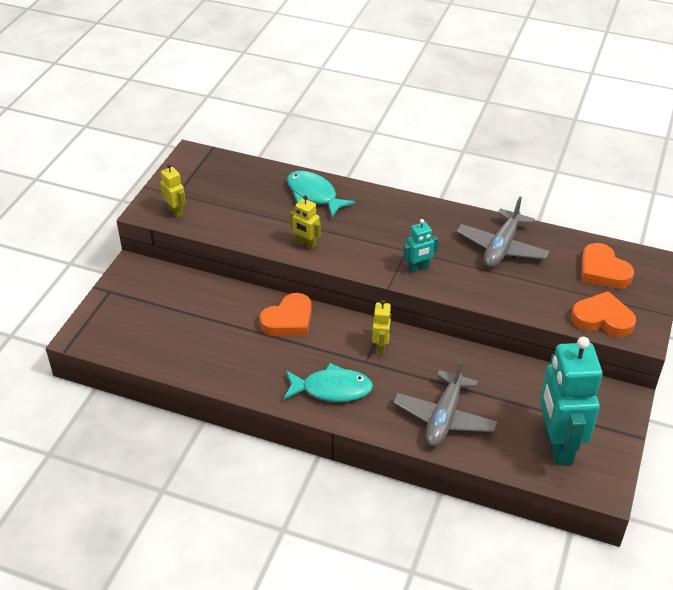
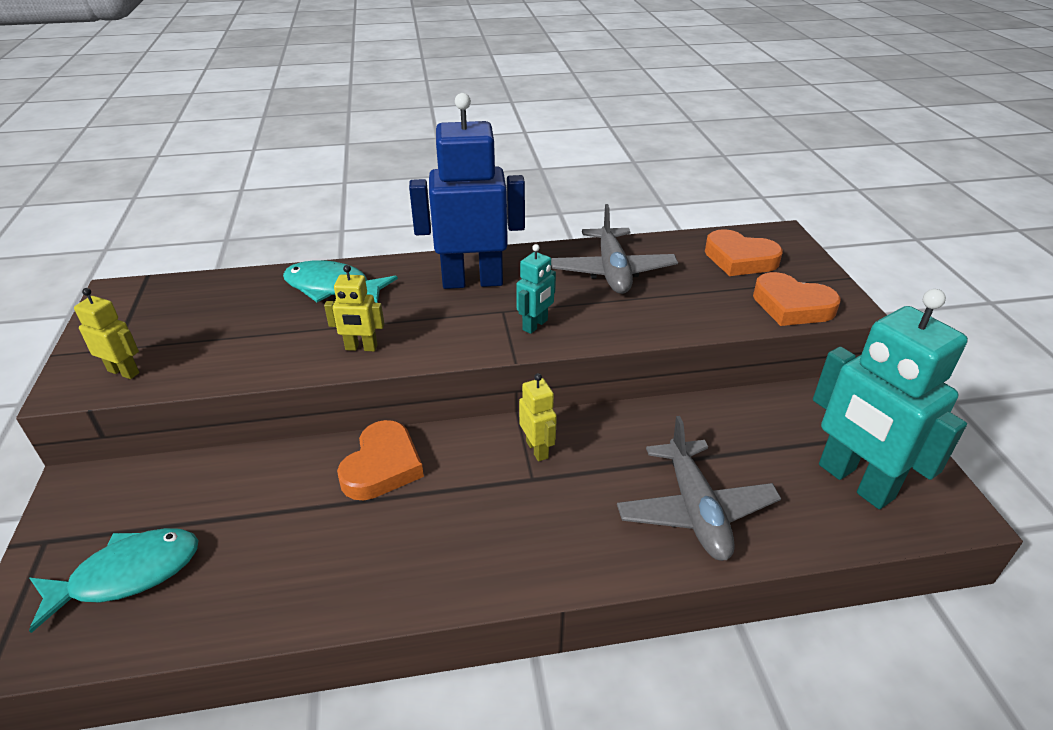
camera: 30 degrees left, 5 degrees down
(332, 389) = (514, 541): turquoise fish -> turquoise fish (127, 575)
(403, 221) = (472, 281): none -> blue robot
(602, 319) = (792, 306): orange heart -> orange heart turned 135 degrees counterclockwise

